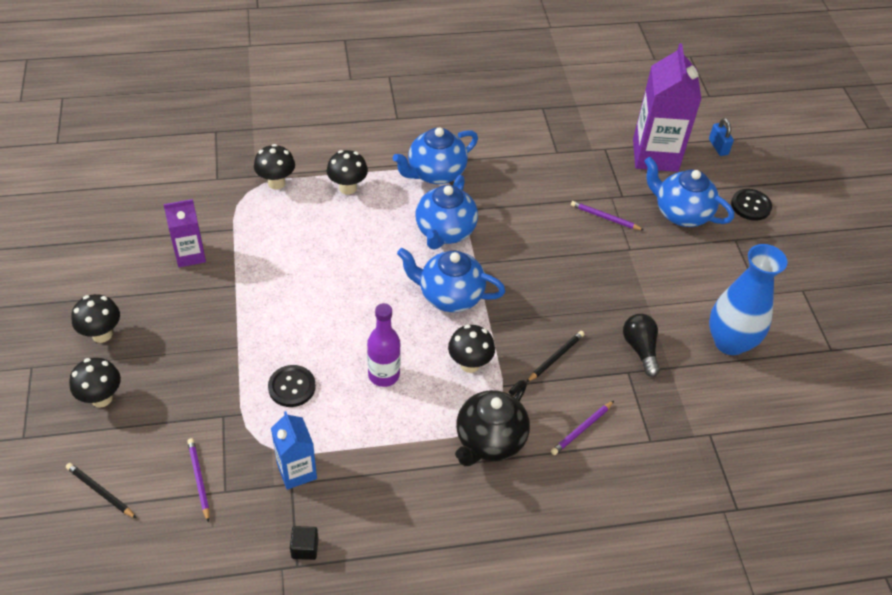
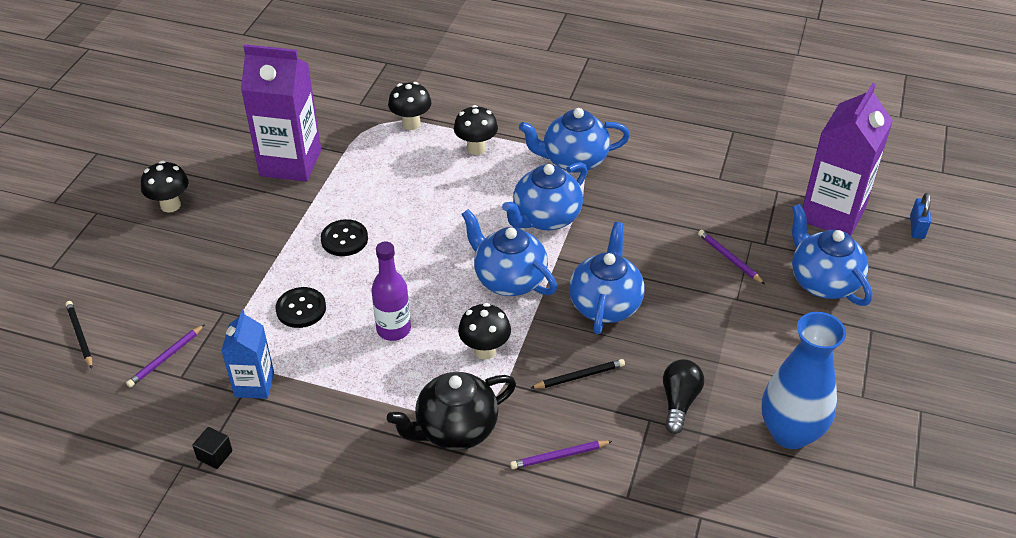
camera: 30 degrees right, 5 degrees down
(101, 398) = (134, 258): black mushroom -> none
(190, 255) = (290, 163): purple carton -> purple carton, size x1.78
(199, 479) = (166, 358): purple pencil -> purple pencil turned 150 degrees counterclockwise
(537, 290) = (605, 304): none -> blue teapot
(750, 206) = (915, 301): black button -> black button (344, 239)

